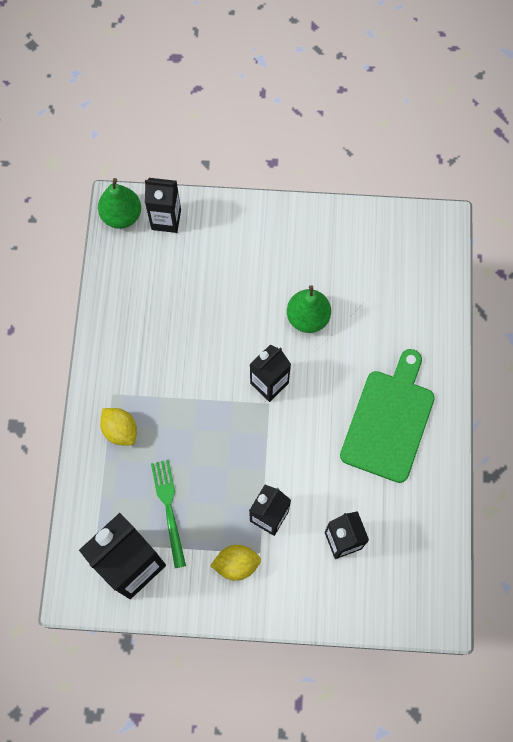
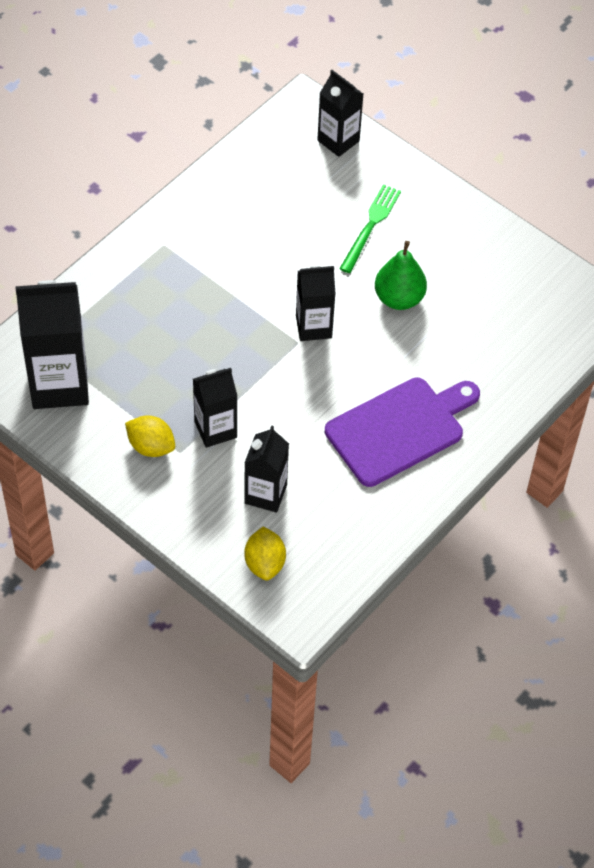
camera: 35 degrees right, 15 degrees down
(120, 430) = (145, 276): yellow lemon -> yellow lemon (265, 563)
(122, 216) = (300, 113): green pear -> none
(169, 509) = (131, 364): green fork -> green fork (371, 226)
(389, 421) = (399, 429): green cutting board -> purple cutting board

